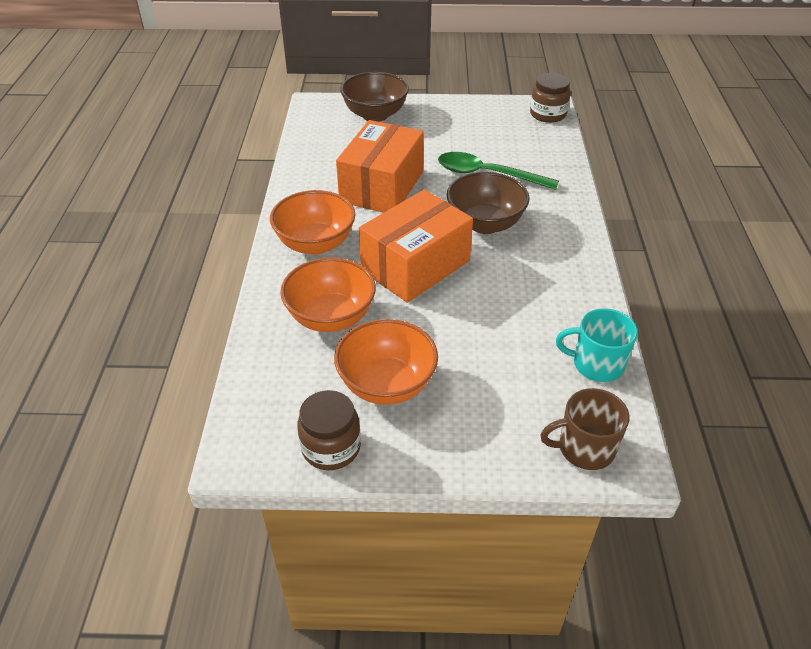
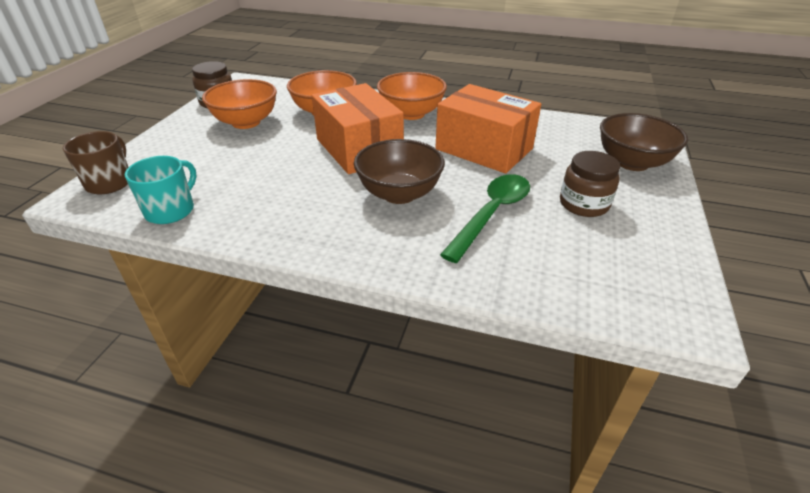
camera: 105 degrees right, 5 degrees down
(548, 114) = (659, 310): brown jar -> brown jar (583, 204)

